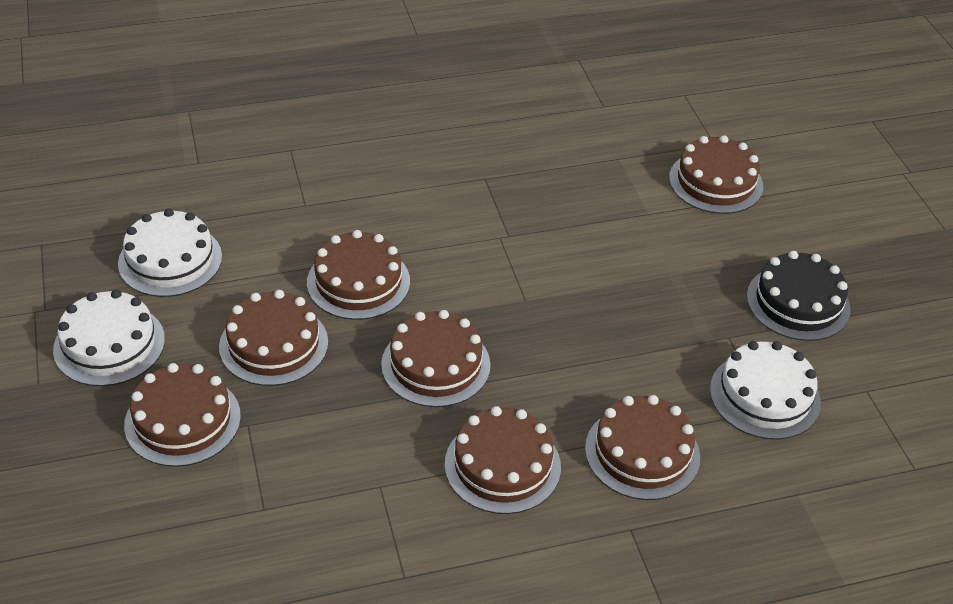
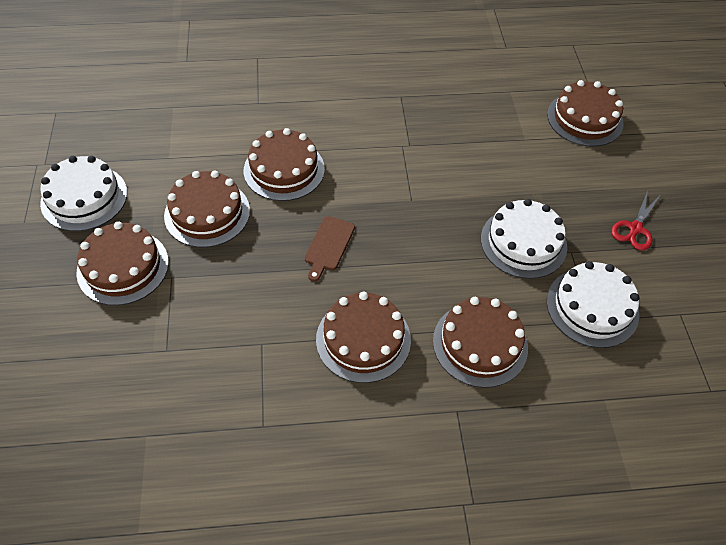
camera: 10 degrees right, 10 degrees up
(170, 260) = (146, 135): white cake -> white cake (523, 242)
(436, 364) = (328, 246): brown cake -> brown cutting board
(798, 302) = (635, 229): black cake -> red scissors

